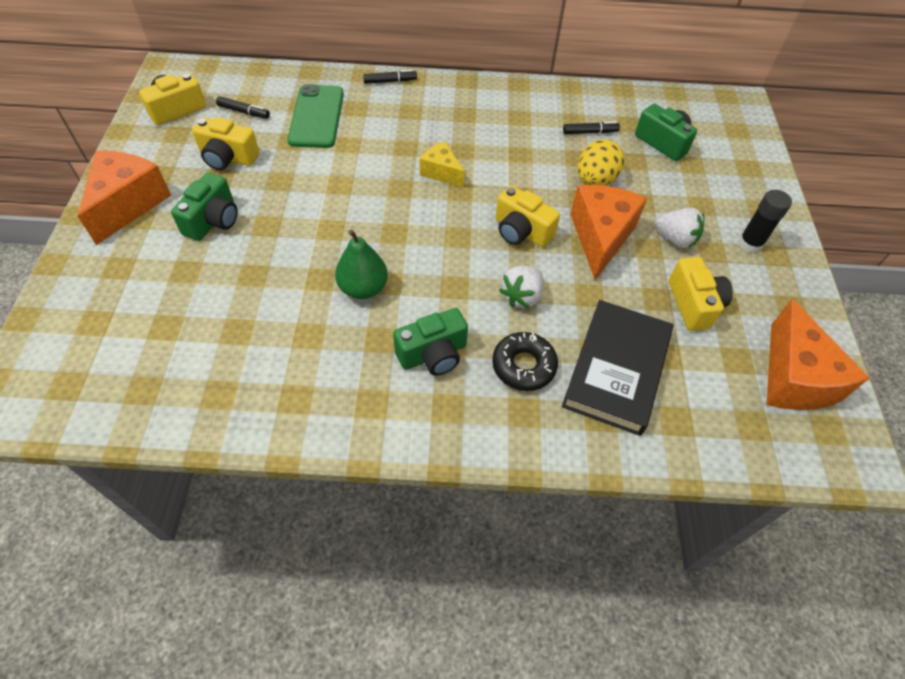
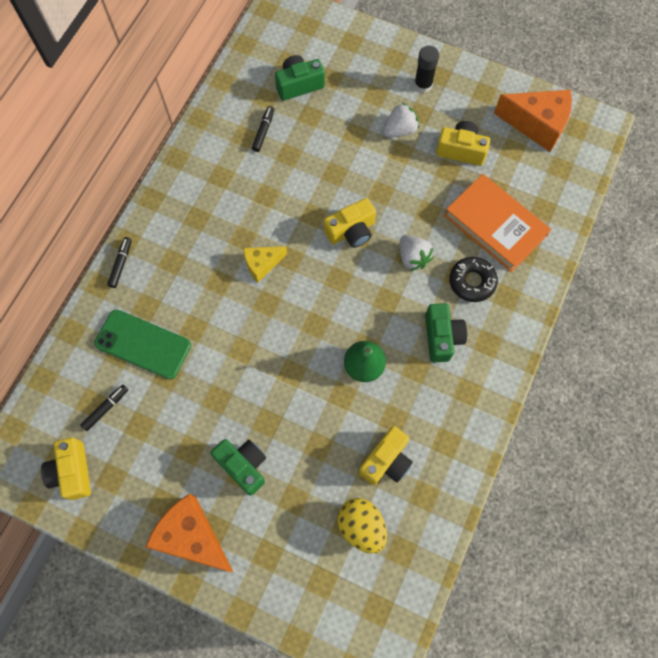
camera: 65 degrees left, 15 degrees up
(228, 158) = (167, 437): yellow camera -> yellow camera (386, 461)
(595, 181) = (320, 154): yellow egg -> yellow egg (361, 526)
(600, 237) = (378, 179): orange cheese -> none
(616, 370) = (495, 225): black book -> orange book

